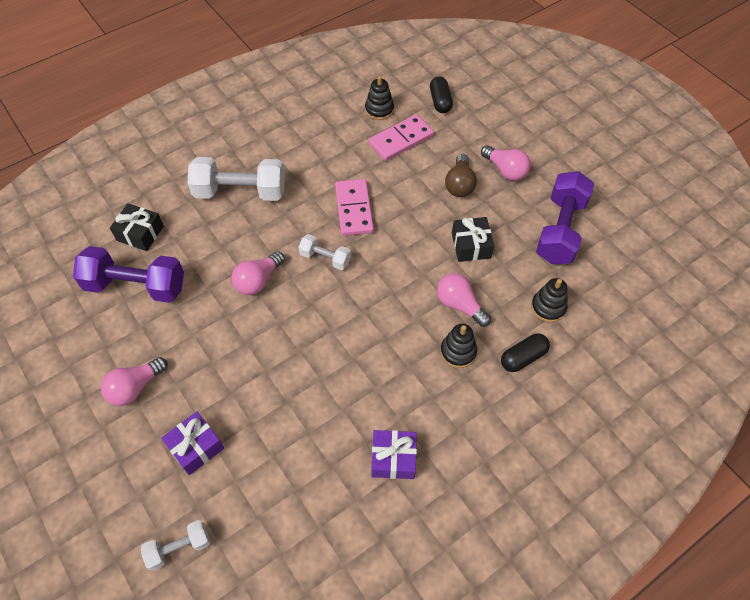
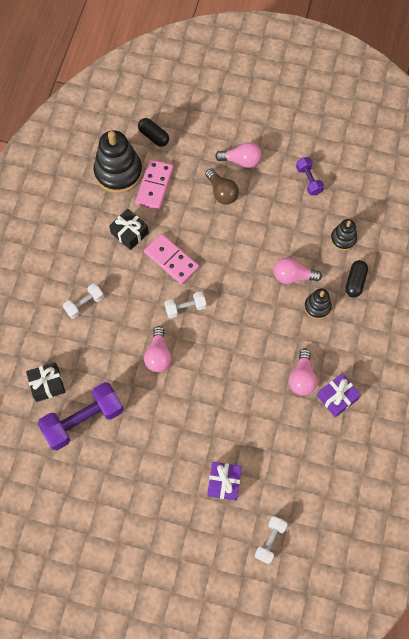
camera: 40 degrees left, 10 degrees up
(135, 387) = (152, 480): pink light bulb -> pink light bulb (302, 378)
(240, 192) = (84, 304): white dumbbell -> white dumbbell, size x0.52
(379, 110) = (118, 172): black stacking toy -> black stacking toy, size x1.91
(471, 245) = (266, 231): black gift -> black gift (129, 233)
(560, 230) = (308, 180): purple dumbbell -> purple dumbbell, size x0.52

